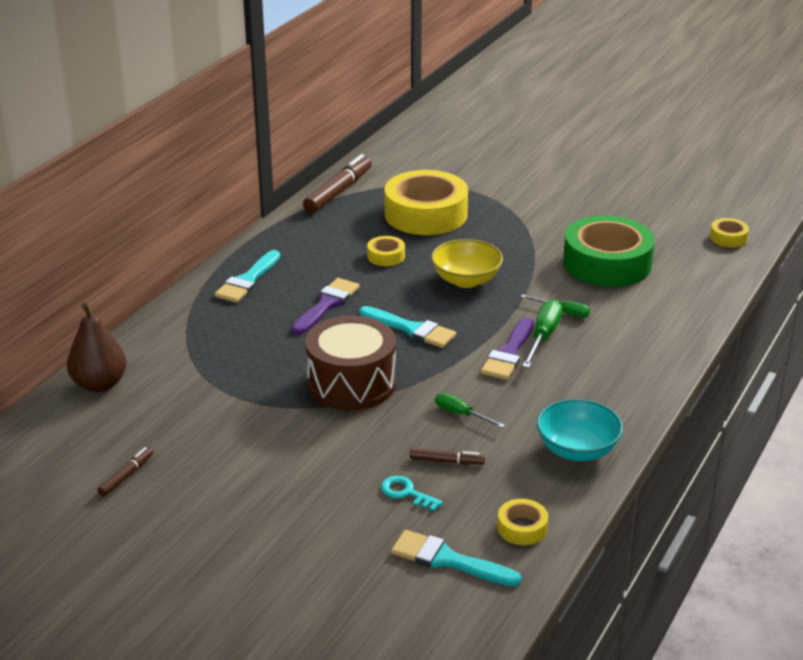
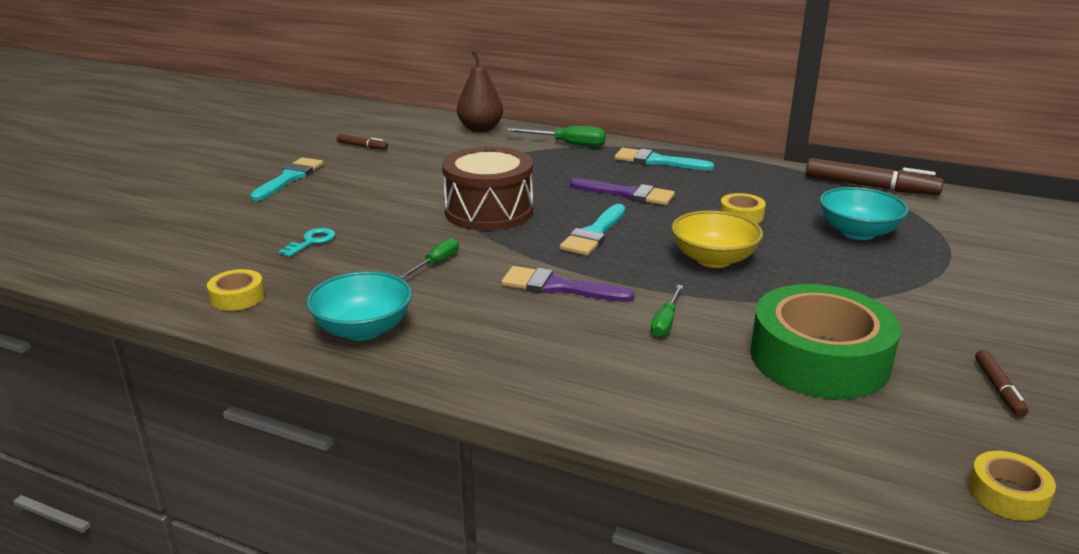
camera: 85 degrees right, 5 degrees down
(426, 214) = (858, 232): yellow tape -> turquoise bowl
(446, 461) = (356, 258): brown marker -> brown marker (998, 388)
(448, 560) = (207, 262): turquoise brush -> turquoise brush (289, 178)
(543, 337) = (600, 308): green screwdriver -> green screwdriver (568, 144)

